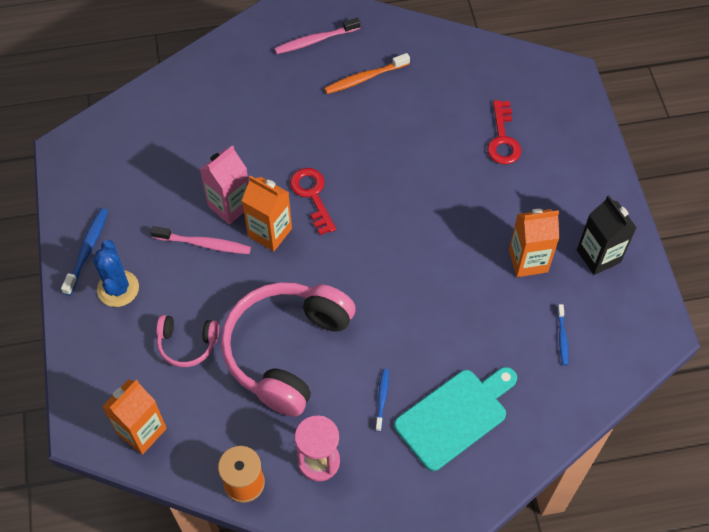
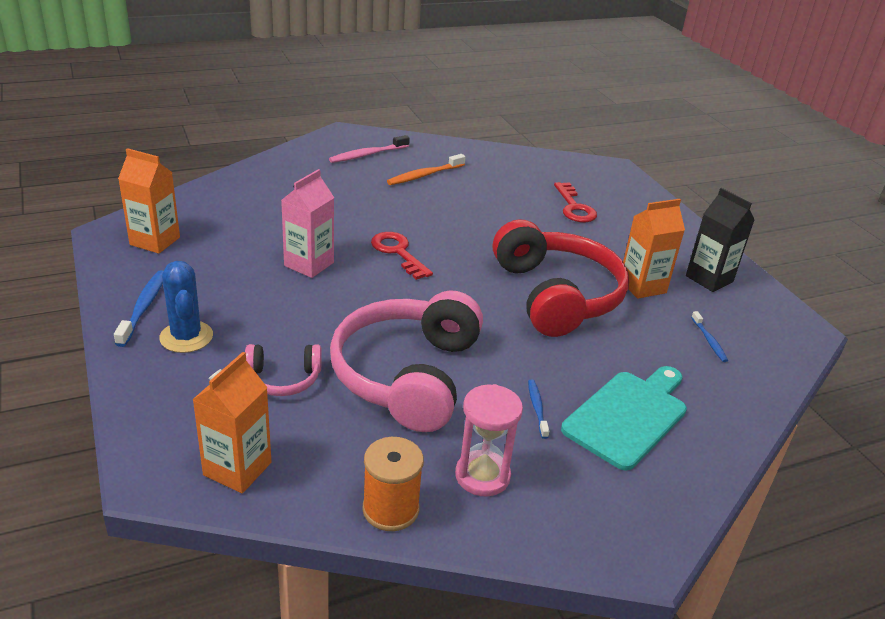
camera: 15 degrees left, 25 degrees down
(204, 244) = (286, 294): pink toothbrush -> none
(270, 232) = (359, 281): orange carton -> orange carton (155, 241)
(442, 266) = (556, 295): none -> red headphones

